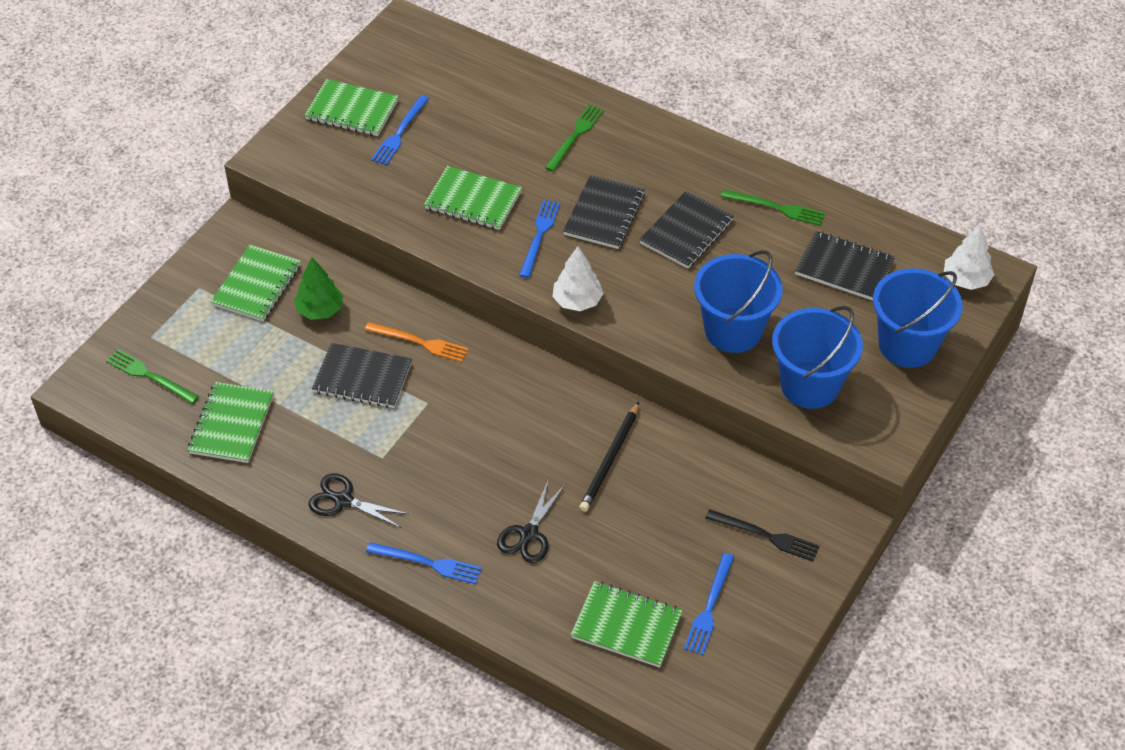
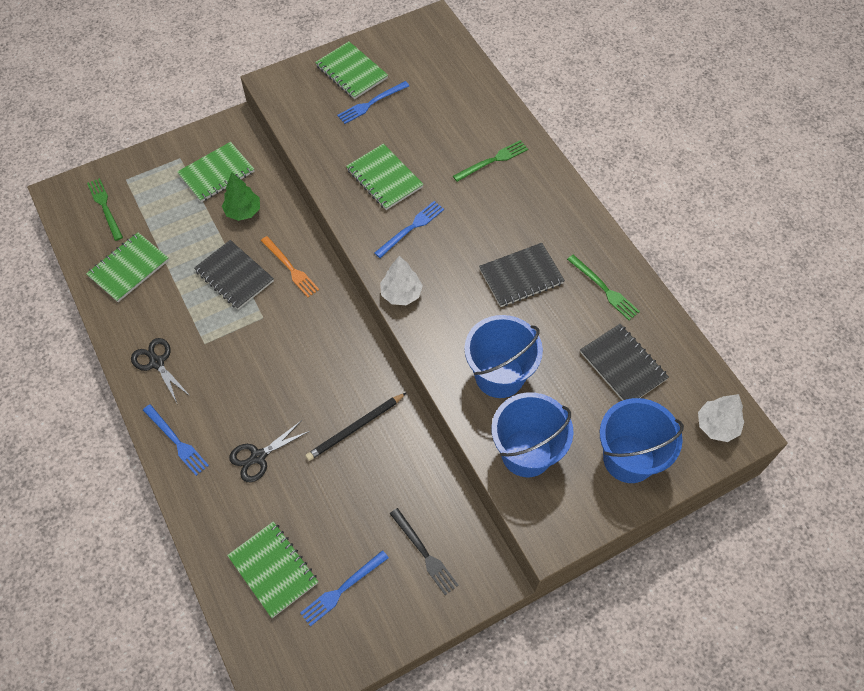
camera: 30 degrees right, 10 degrees up
(604, 214) = (470, 233): black notebook -> none

